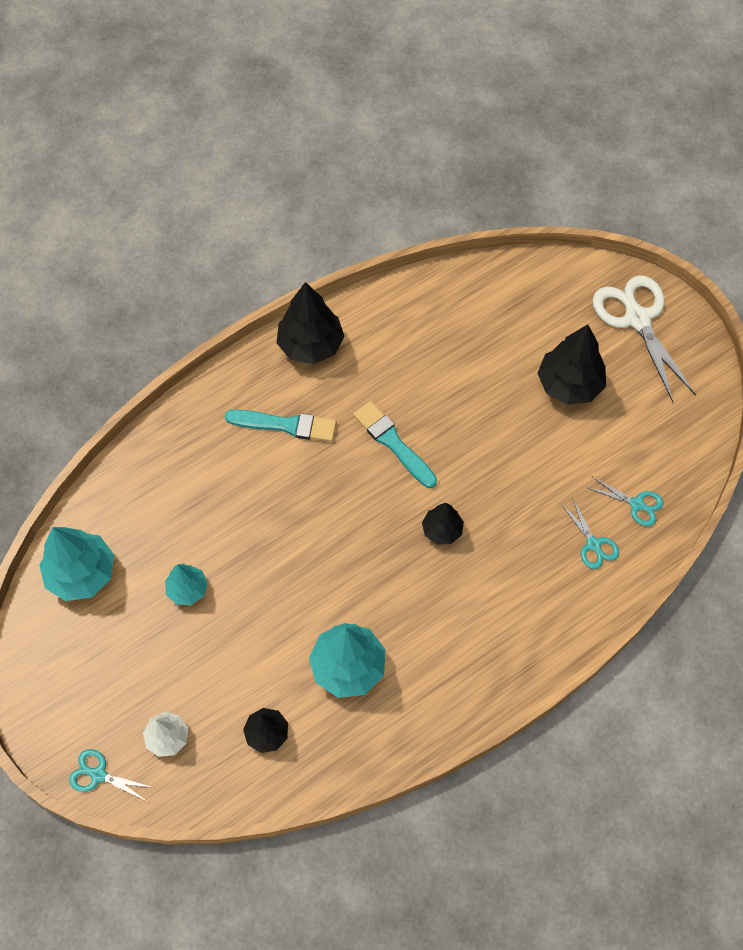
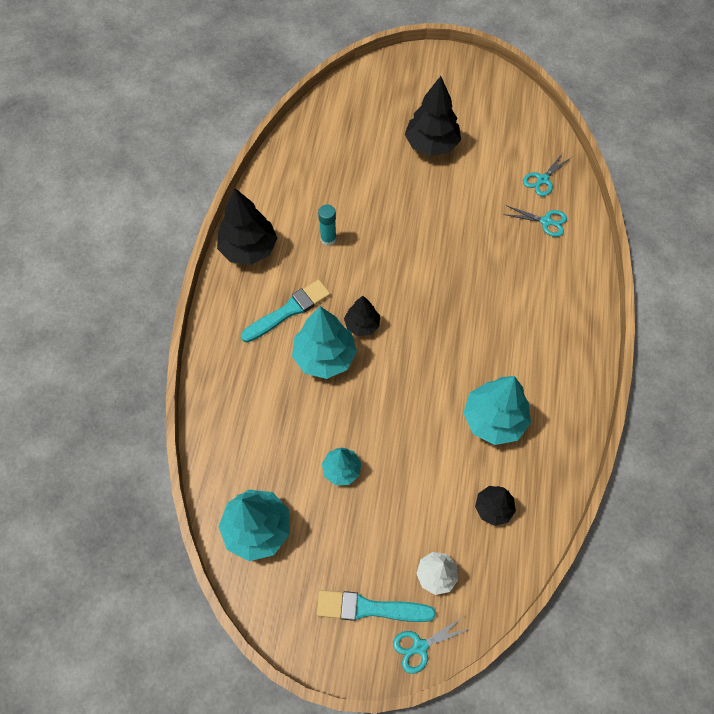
camera: 45 degrees left, 0 degrees up
(272, 488) = (325, 356): none -> turquoise tree
(383, 393) = (328, 239): none -> turquoise glue stick
(393, 443) = (368, 263): turquoise brush -> turquoise brush (369, 608)
(442, 530) = (455, 289): black tree -> black tree (362, 325)
(636, 504) = (542, 180): turquoise scissors -> turquoise scissors turned 150 degrees clockwise
(637, 319) = (427, 79): white scissors -> none

